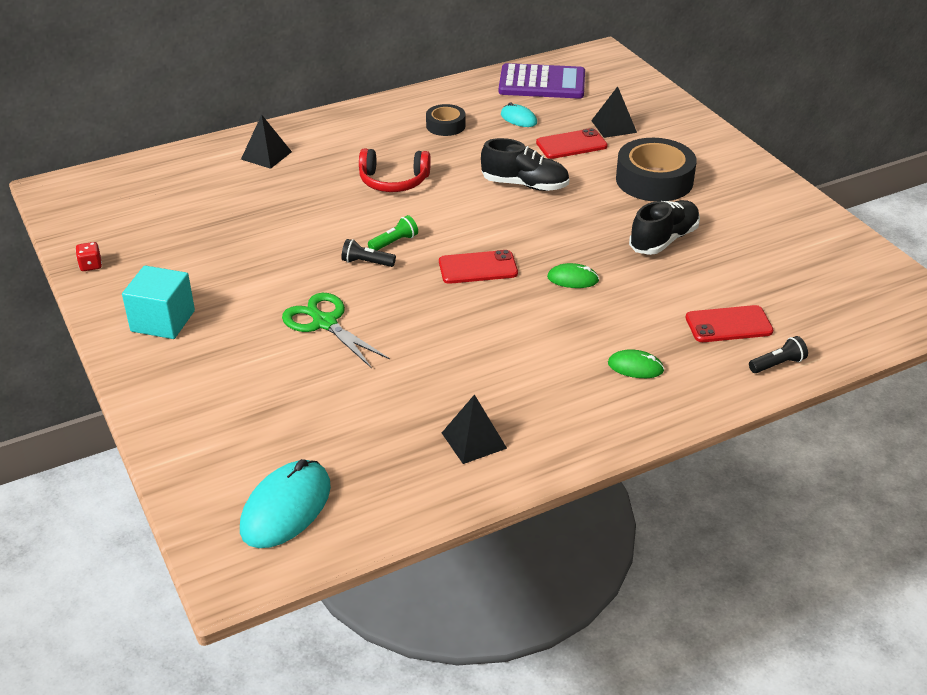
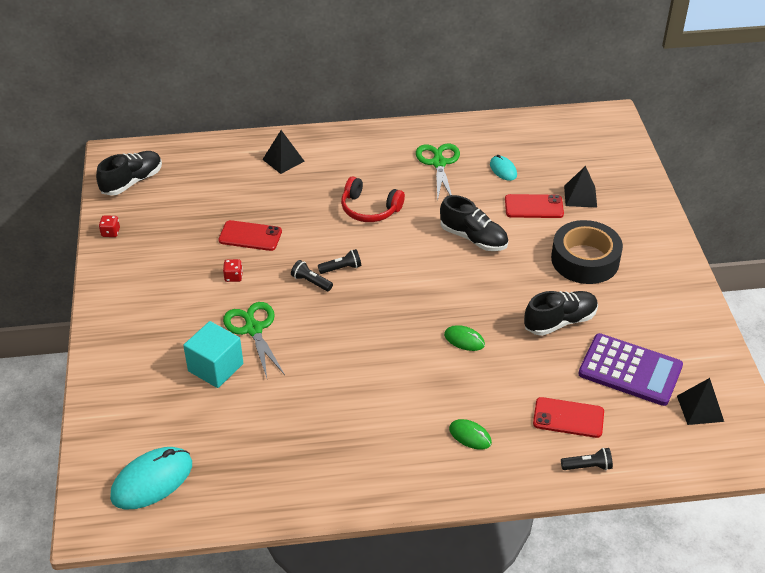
camera: 20 degrees right, 5 degrees up
(91, 210) = (132, 182): none -> black shoe
(163, 321) = (139, 296): turquoise cube -> turquoise cube (215, 367)
(271, 277) = (233, 277): none -> red dice
(394, 242) = (341, 268): green flashlight -> black flashlight
(445, 125) = (439, 163): black tape -> green scissors
(474, 440) = (312, 465): black pyramid -> black pyramid (700, 408)
(478, 268) = (394, 309): red phone -> red phone (250, 236)
(542, 83) = (542, 137): purple calculator -> purple calculator (630, 370)

